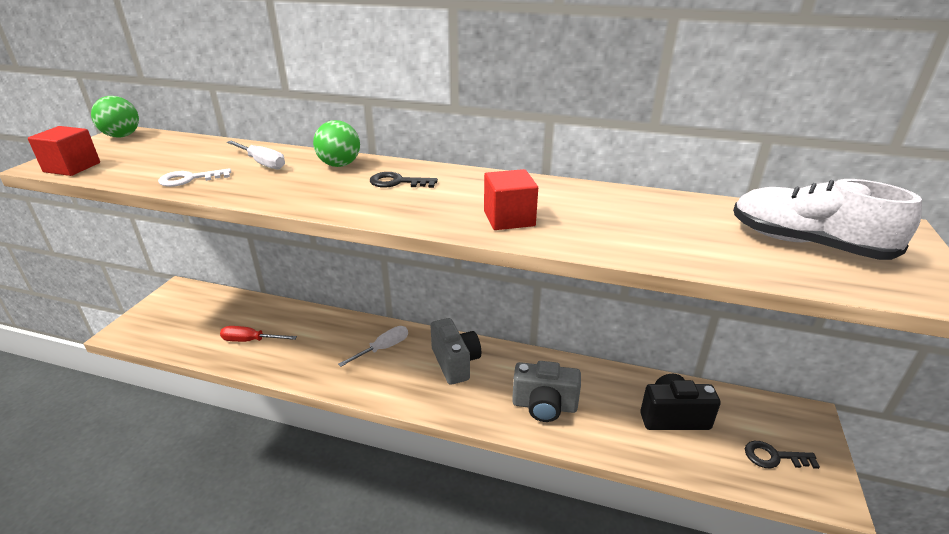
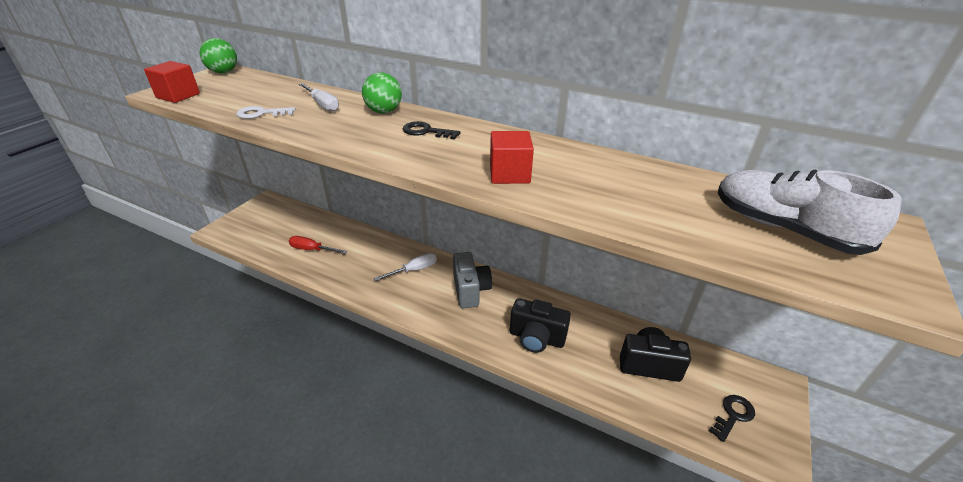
camera: 10 degrees right, 5 degrees up
(544, 406) = (536, 338): grey camera -> black camera
(773, 457) = (733, 415): black key -> black key turned 120 degrees clockwise

